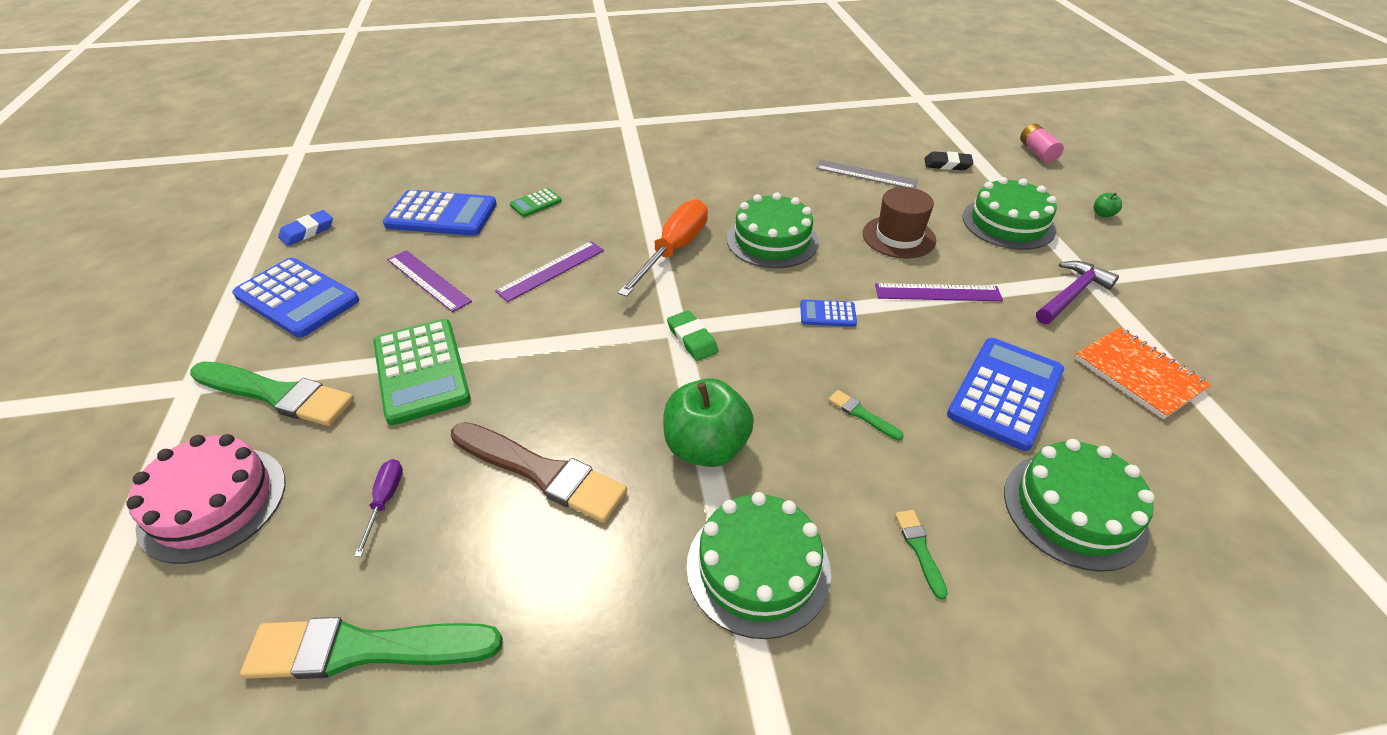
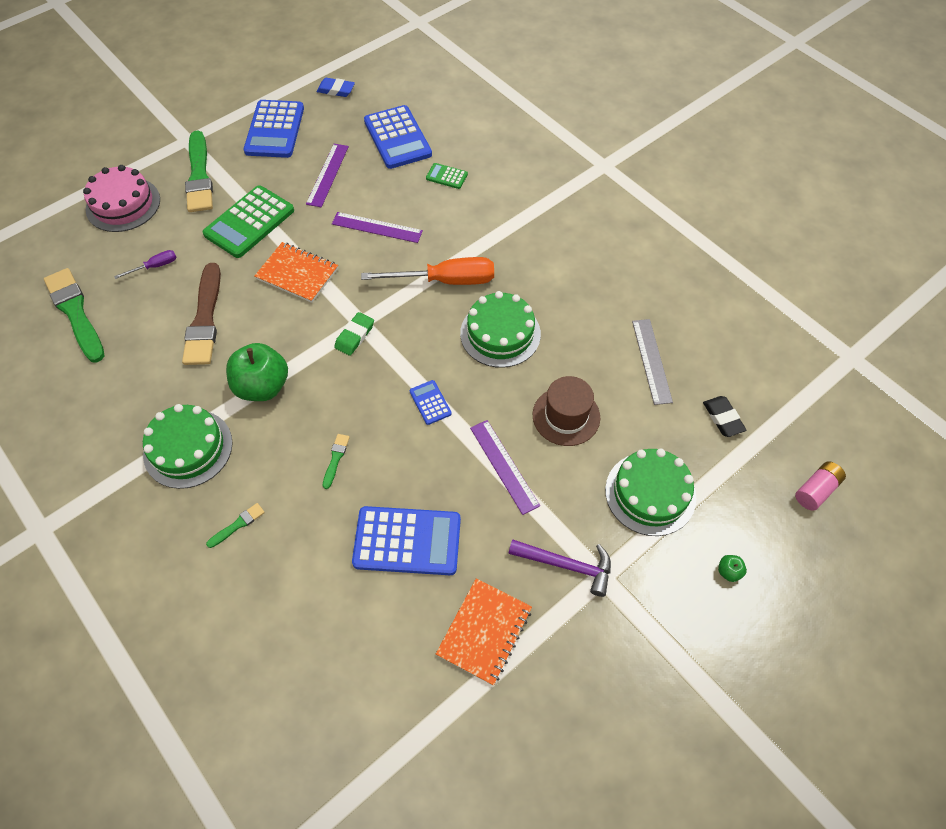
camera: 60 degrees right, 15 degrees up
(553, 355) = (297, 274): none -> orange notebook
(1074, 509) = (312, 606): green cake -> none

